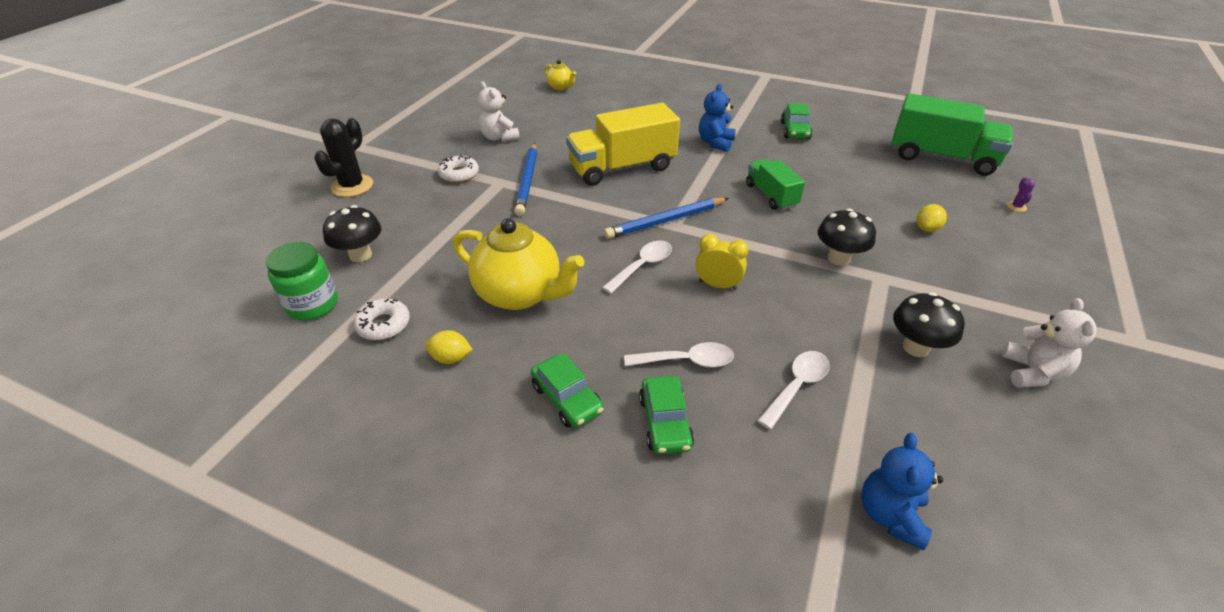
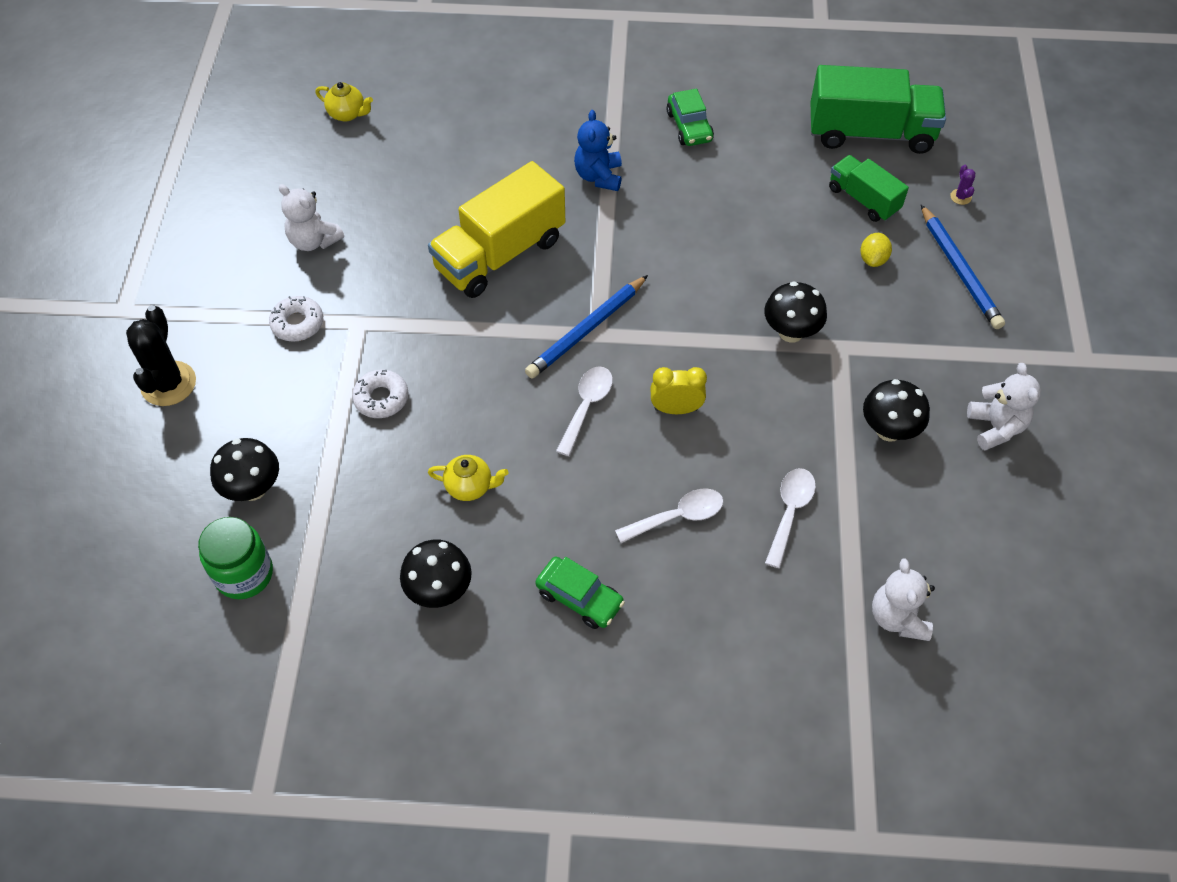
camera: 20 degrees left, 15 degrees up
(383, 325) = (342, 573): white donut -> white donut (381, 398)
(451, 358) = (439, 590): yellow lemon -> black mushroom
(520, 294) = (470, 486): yellow teapot -> yellow teapot, size x0.48
(527, 181) = (391, 311): blue pencil -> blue pencil (959, 271)
(665, 422) = (682, 592): green car -> none
(771, 195) = (693, 253): green truck -> green truck (863, 199)
(890, 515) = (898, 617): blue teddy bear -> white teddy bear

